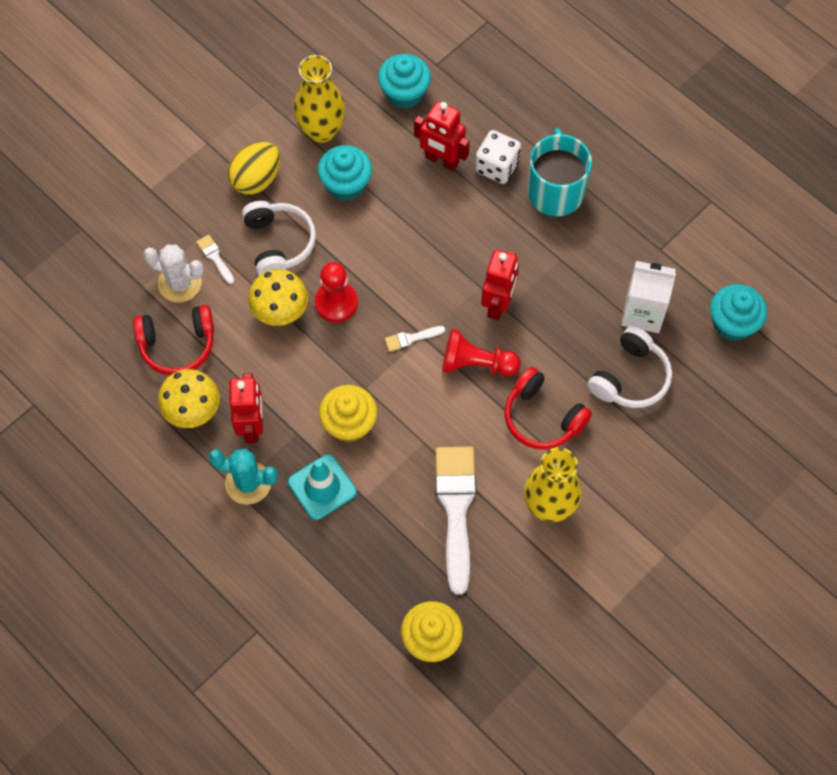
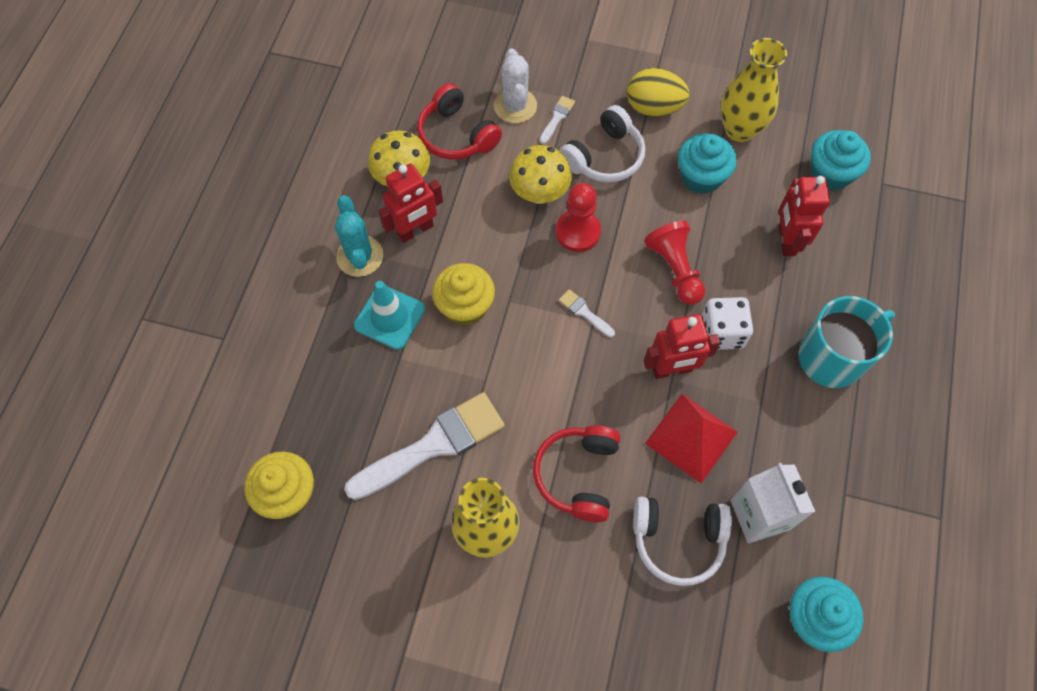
camera: 60 degrees right, 0 degrees up
(476, 364) = (596, 383): red pawn -> red pawn (675, 269)
(497, 167) = (817, 291): white dice -> white dice (722, 332)
(559, 323) = (691, 437): none -> red pyramid

